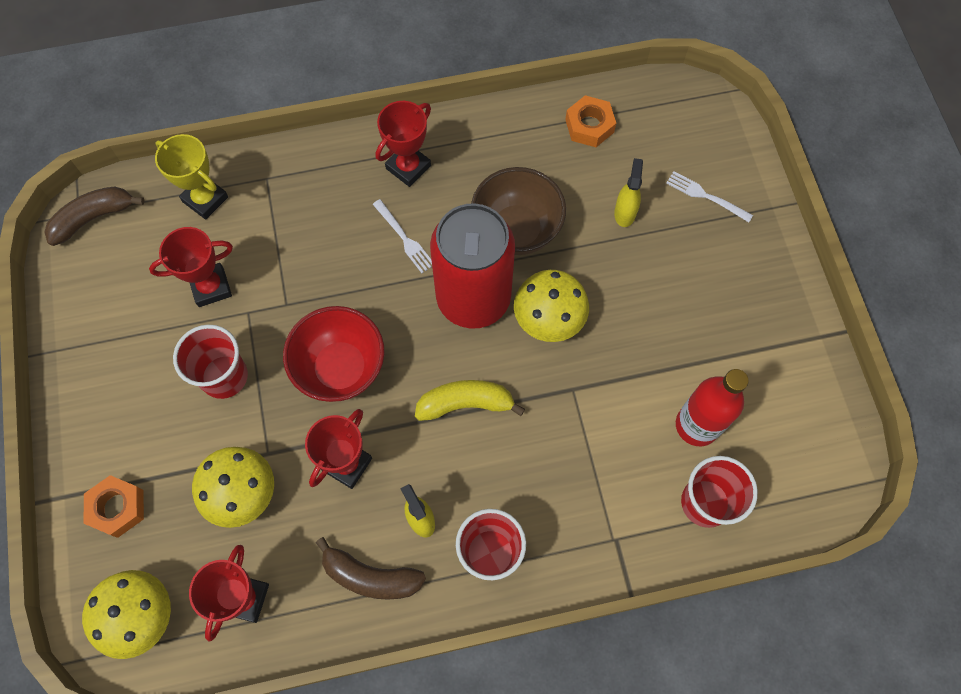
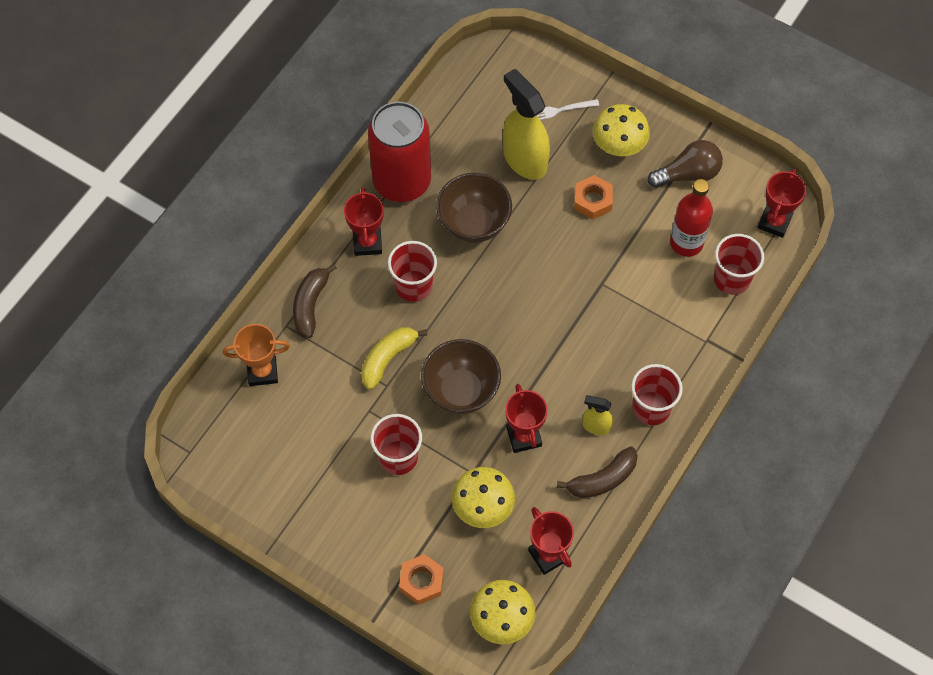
camera: 45 degrees left, 5 degrees down
(94, 218) = (203, 446): brown banana -> brown banana (310, 304)
(205, 199) = (262, 371): yellow trophy -> orange trophy
(211, 287) = (329, 417): red trophy -> red trophy (774, 222)
(341, 368) = (461, 390): red bowl -> brown bowl
(404, 238) = (413, 286): white fork -> red cup
(466, 403) = (552, 344): yellow banana -> yellow banana (388, 358)
(473, 298) = (492, 284): red can -> red can (402, 181)
(549, 318) = (547, 257): yellow mushroom -> yellow mushroom (619, 144)
(589, 126) = (449, 125): orange nut -> orange nut (593, 200)
(625, 213) = (524, 159): yellow spray bottle -> yellow spray bottle, size x2.05
(769, 361) = (688, 174): none -> brown light bulb

